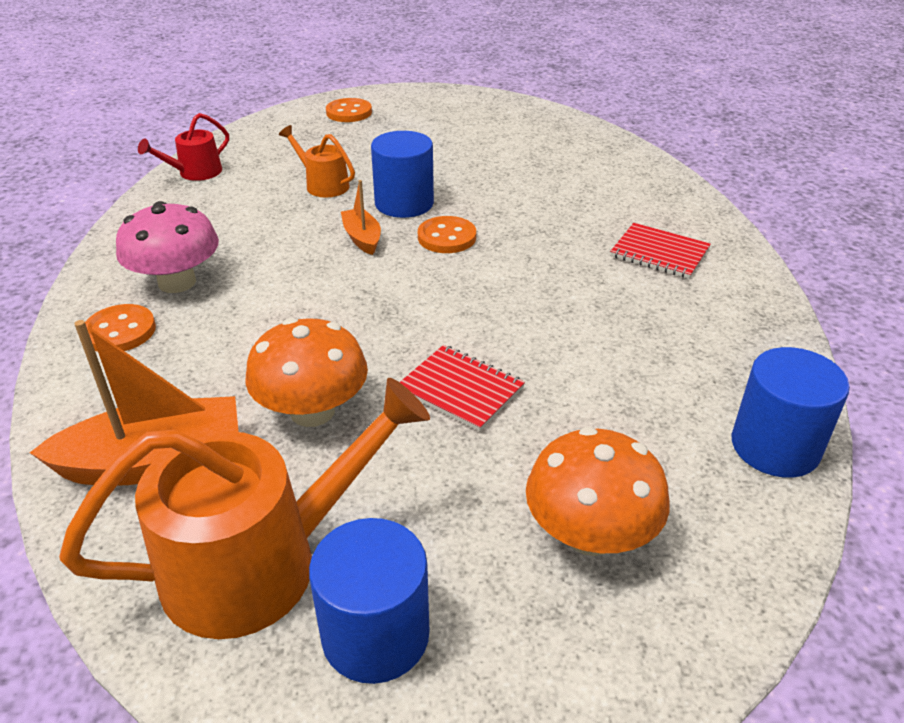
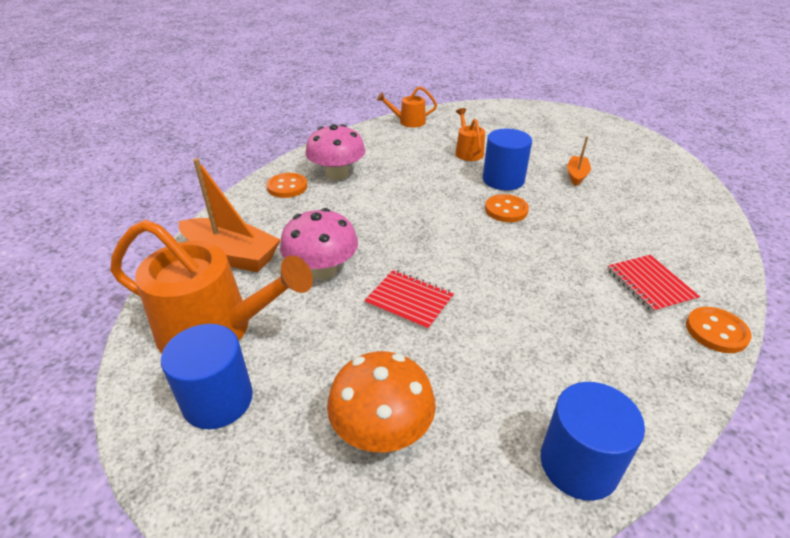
camera: 40 degrees right, 0 degrees up
(195, 173) = (409, 122): red watering can -> orange watering can
(312, 411) = (322, 270): orange mushroom -> pink mushroom
(349, 112) = (531, 115): orange button -> orange button (716, 331)
(362, 238) = (455, 190): orange boat -> orange boat (576, 175)
(460, 389) = (409, 301): red notebook -> red notebook turned 45 degrees counterclockwise

